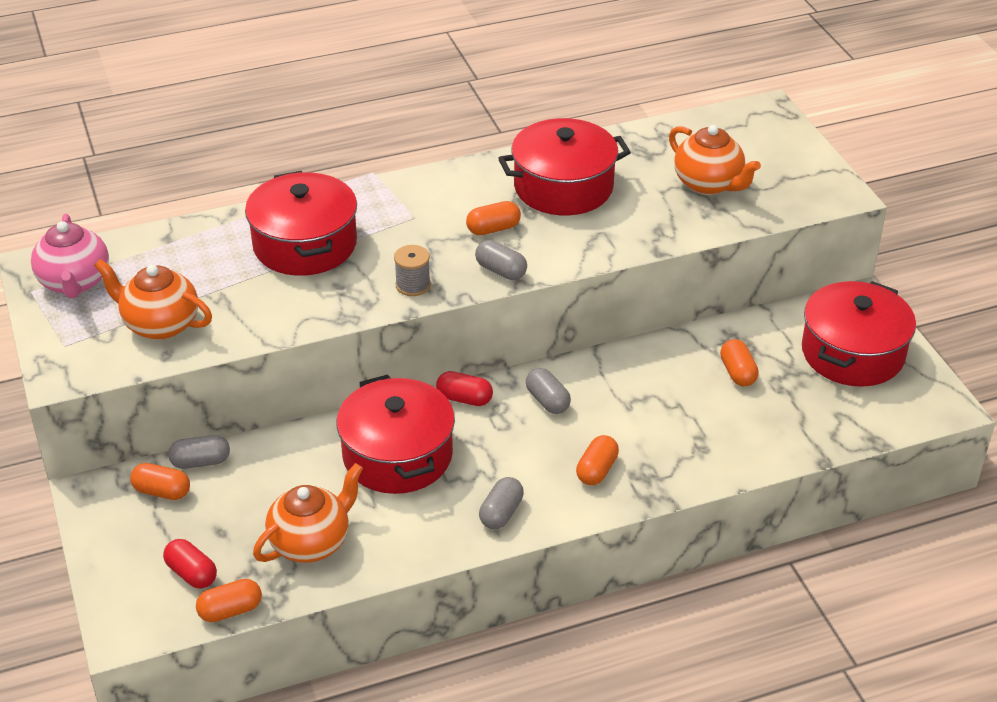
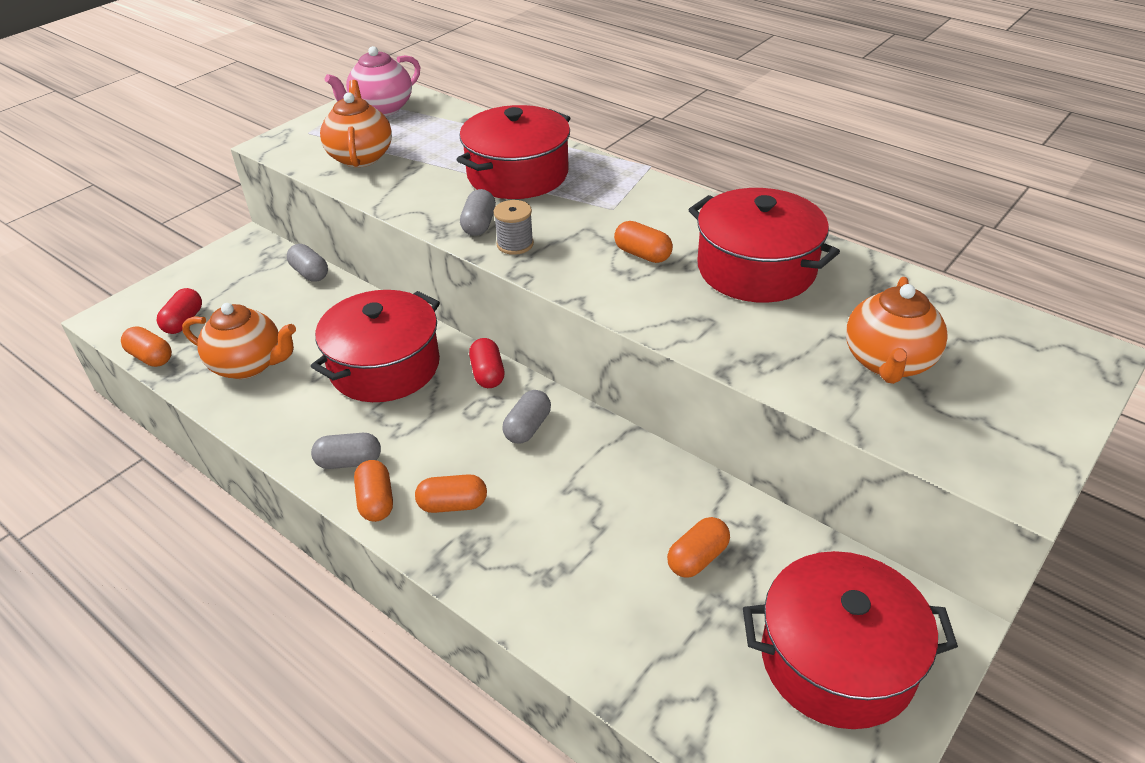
camera: 60 degrees right, 0 degrees up
(162, 491) = (266, 270): orange capsule -> orange capsule (376, 501)
(501, 271) = (584, 283): grey capsule -> grey capsule (479, 225)

